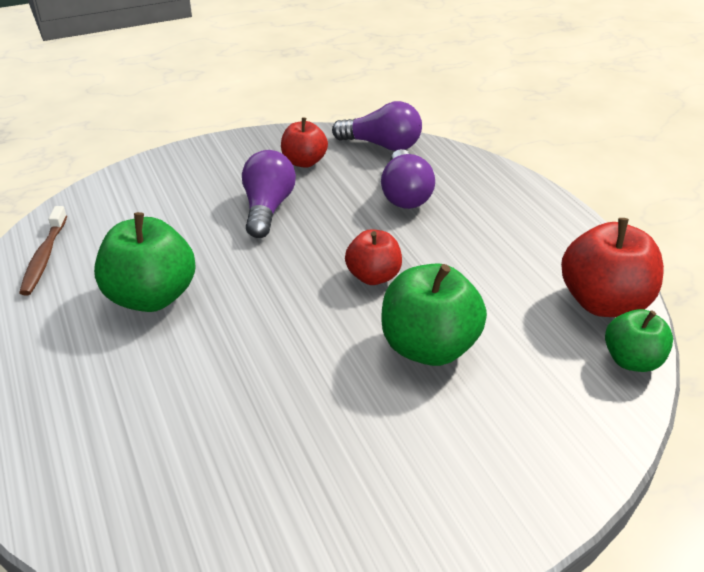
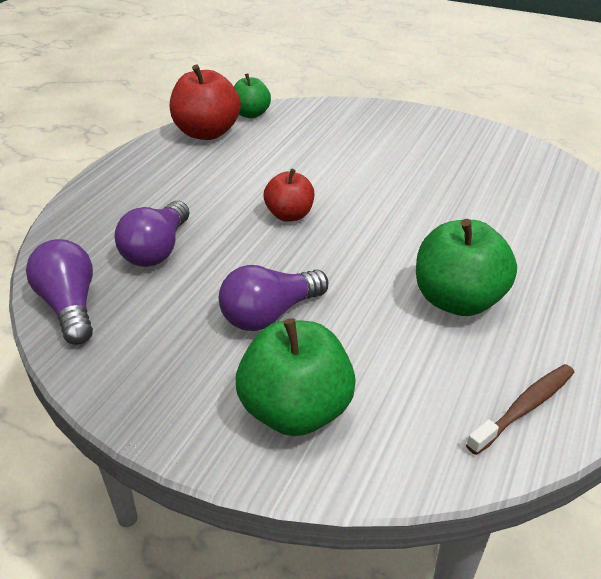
camera: 130 degrees left, 0 degrees up
(304, 162) = (158, 341): red apple -> none
(405, 194) = (157, 250): purple light bulb -> purple light bulb turned 150 degrees clockwise
(429, 347) = (328, 168): green apple -> green apple (295, 410)

